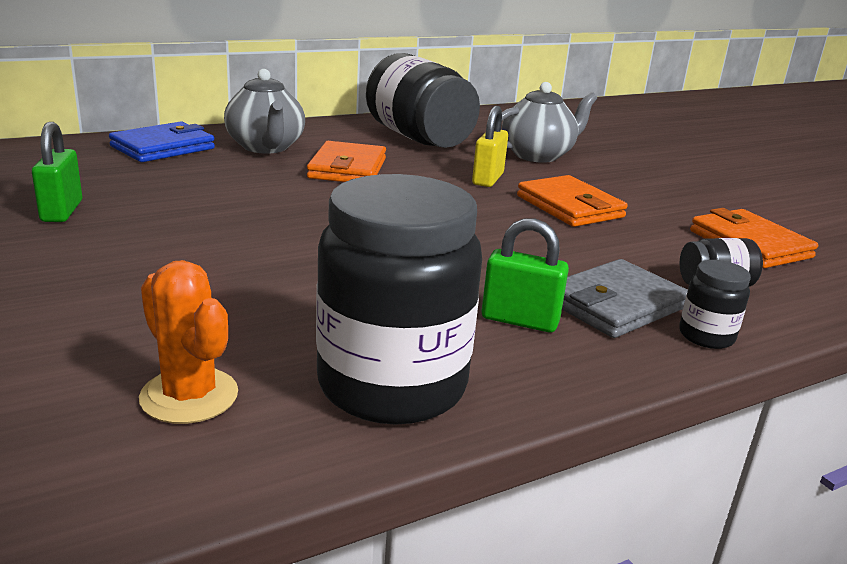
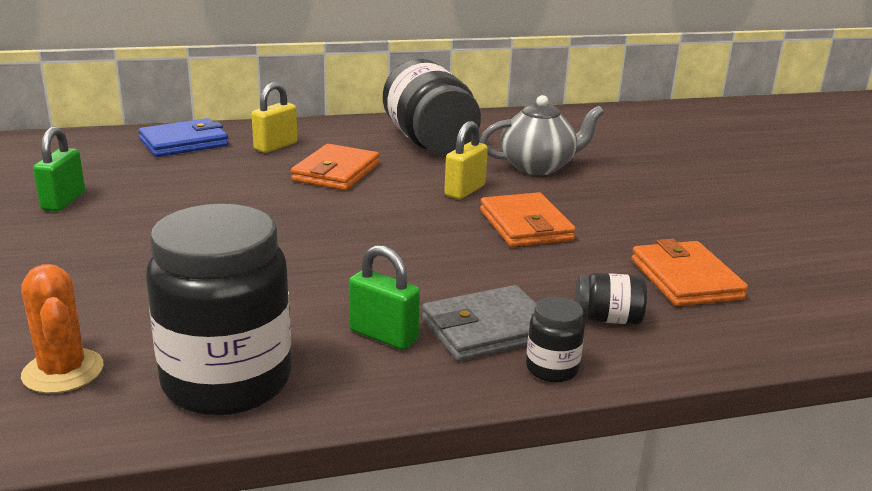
camera: 15 degrees right, 0 degrees up
(266, 147) = (275, 146): grey teapot -> yellow padlock

